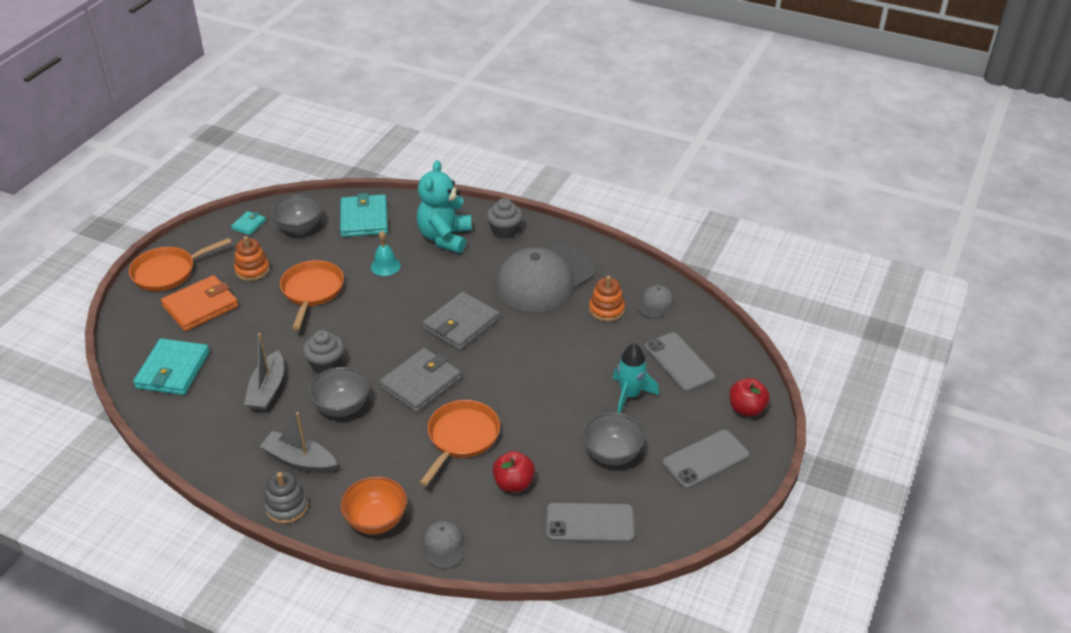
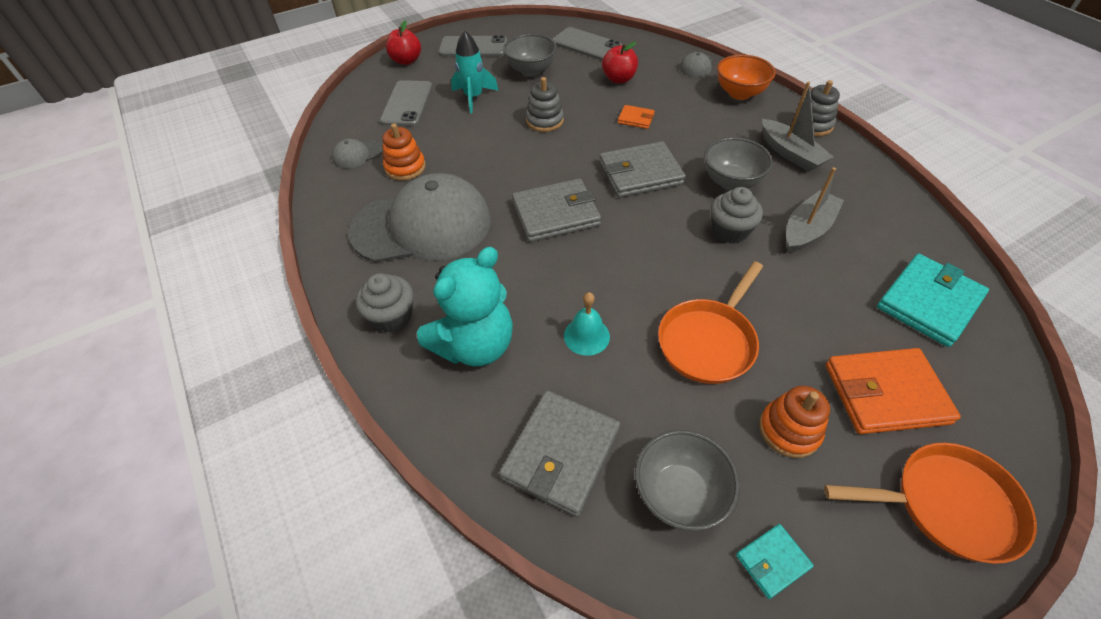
camera: 145 degrees left, 10 degrees up
(364, 219) = (561, 453): turquoise wallet -> grey wallet
(461, 438) = (635, 119): orange pan -> orange wallet
(541, 399) = (544, 121): none -> grey stacking toy

